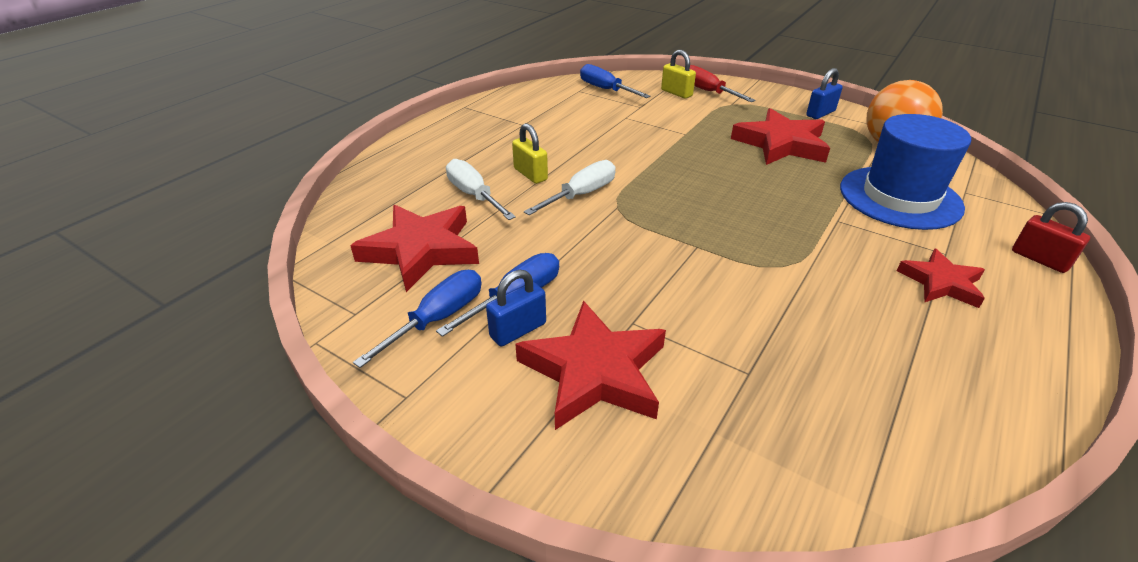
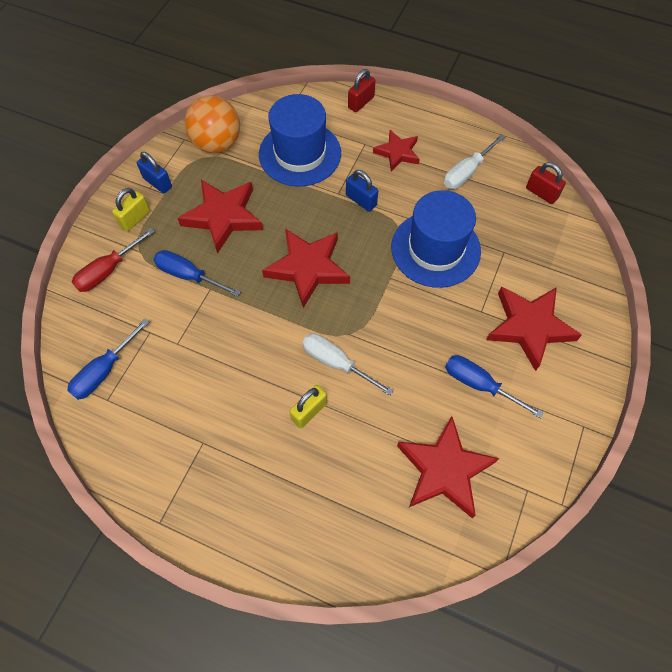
camera: 100 degrees left, 25 degrees up
(437, 319) = (515, 430): blue screwdriver -> blue screwdriver (189, 276)
(474, 195) = (354, 452): white screwdriver -> white screwdriver (467, 172)
(518, 330) = (509, 376): blue padlock -> blue padlock (361, 200)
(676, 93) = (112, 299): yellow padlock -> yellow padlock (135, 219)
(712, 188) = (308, 268): none -> red star
(748, 294) = (435, 249): none -> blue hat
(909, 466) = (541, 193): none -> red padlock

